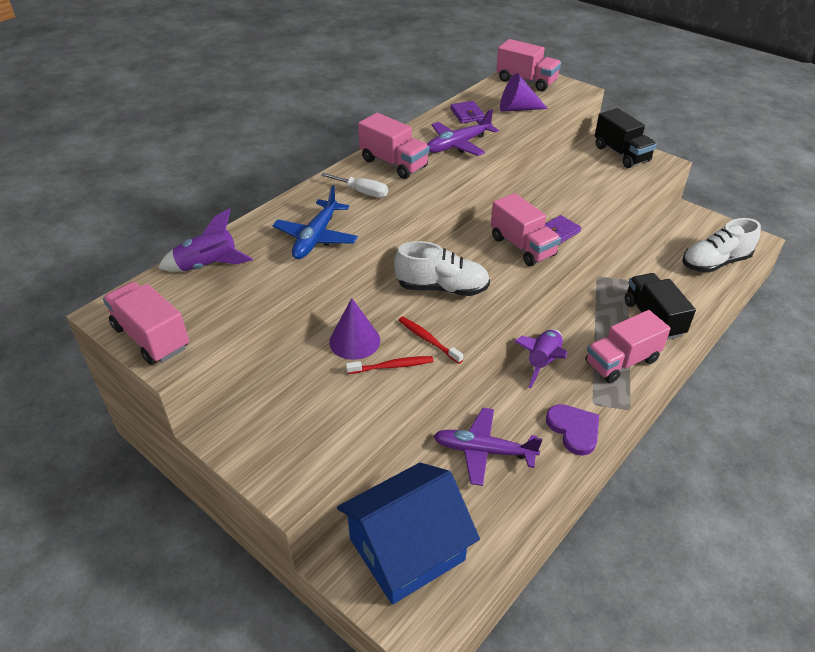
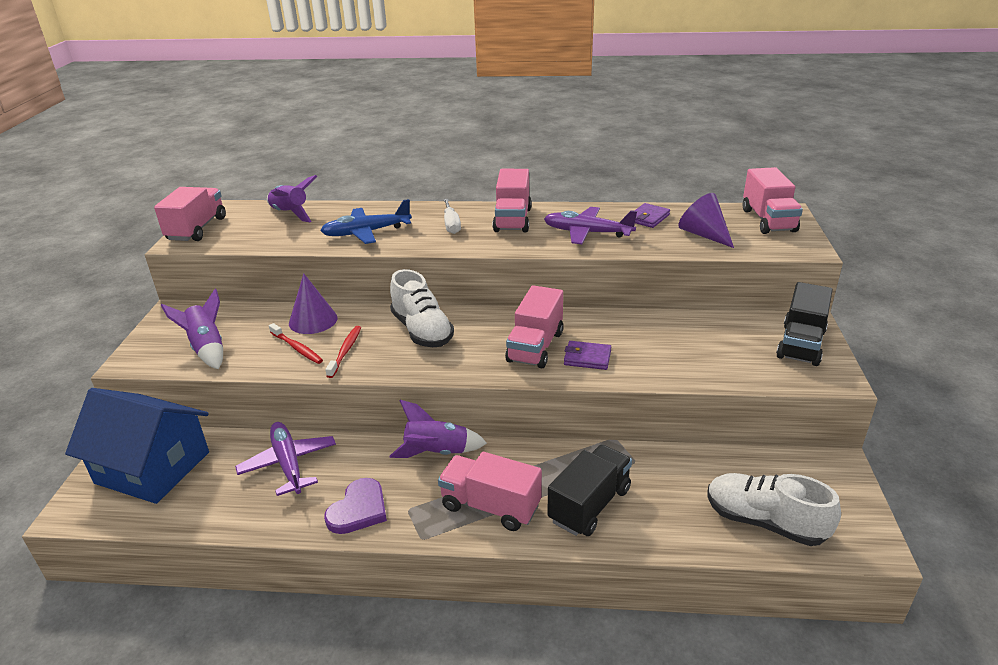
camera: 55 degrees right, 10 degrees down
(327, 425) = (207, 348): none -> purple rocket

